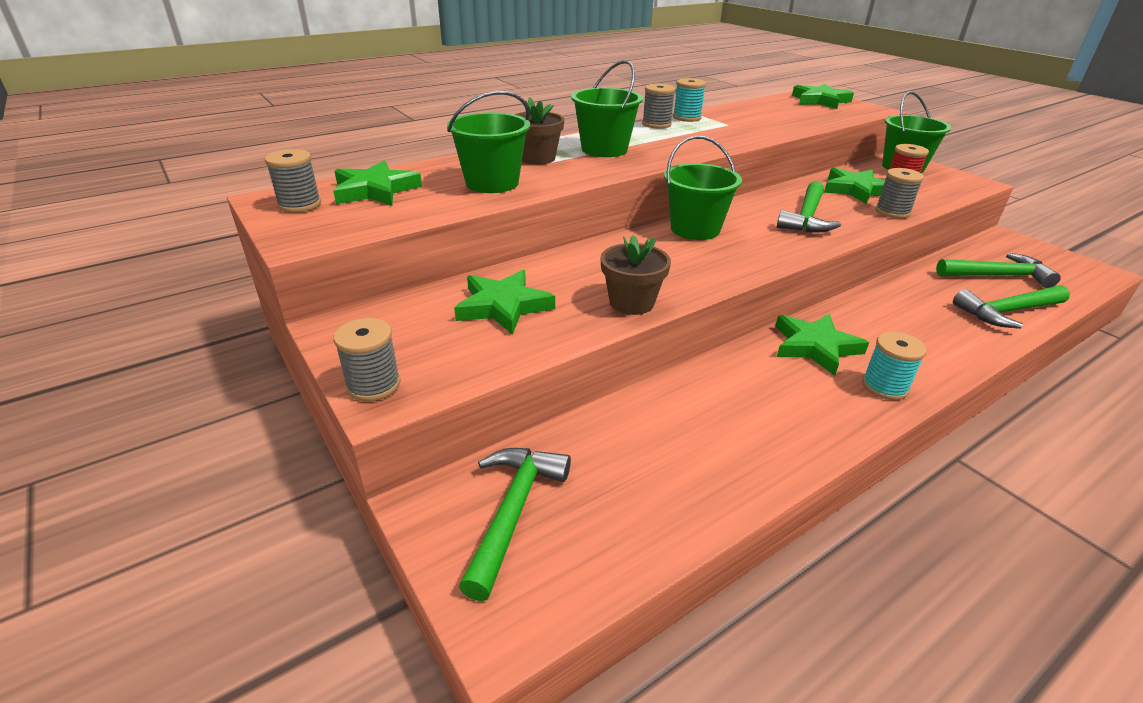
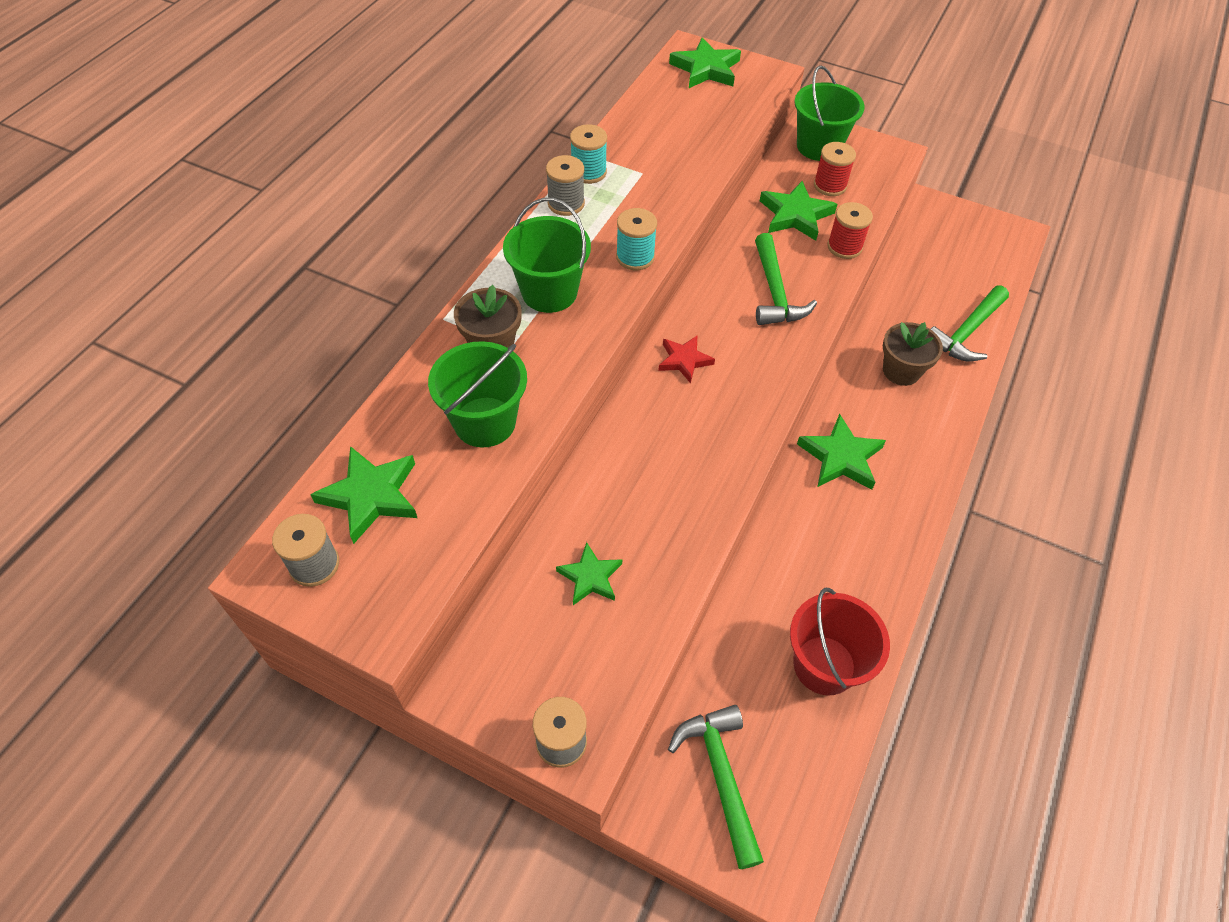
camera: 30 degrees left, 20 degrees up
(503, 306) = (590, 577): green star -> green star, size x0.65
(631, 302) = (698, 513): brown flower pot -> brown flower pot (901, 371)
(692, 475) = (824, 665): none -> red bucket
(695, 229) = (684, 360): green bucket -> red star
(884, 386) = (913, 484): turquoise spool -> turquoise spool (635, 257)
(892, 212) = (844, 247): grey spool -> red spool
(997, 276) = (942, 277): green hammer -> none

